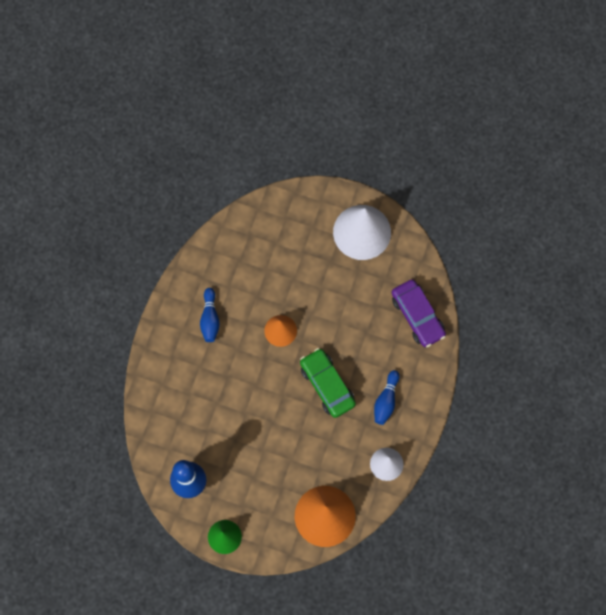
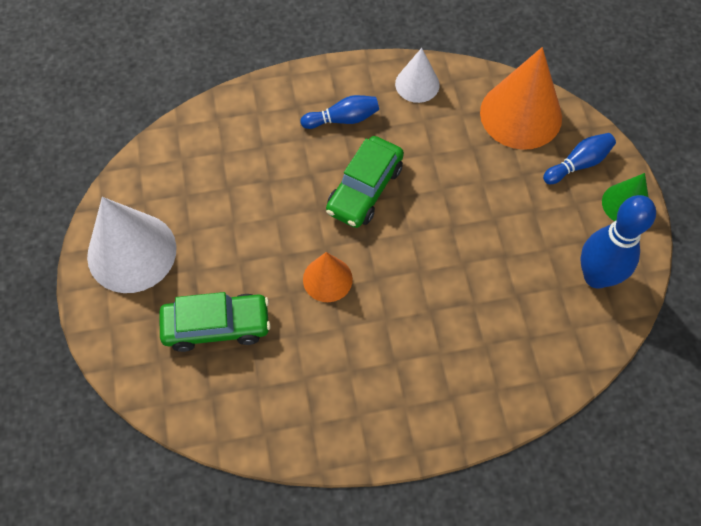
camera: 120 degrees left, 10 degrees down
(210, 319) = (366, 377): blue bowling pin -> blue bowling pin (578, 164)
(287, 256) = (216, 326): none -> green car
(417, 316) = (214, 136): purple car -> none

